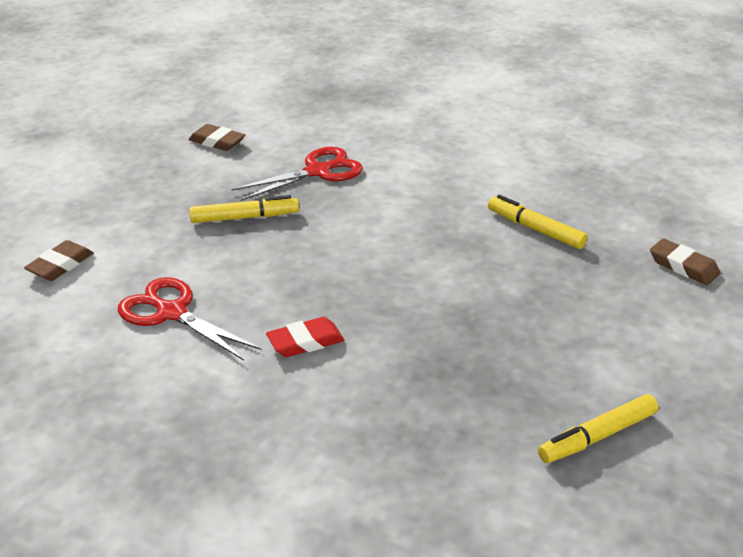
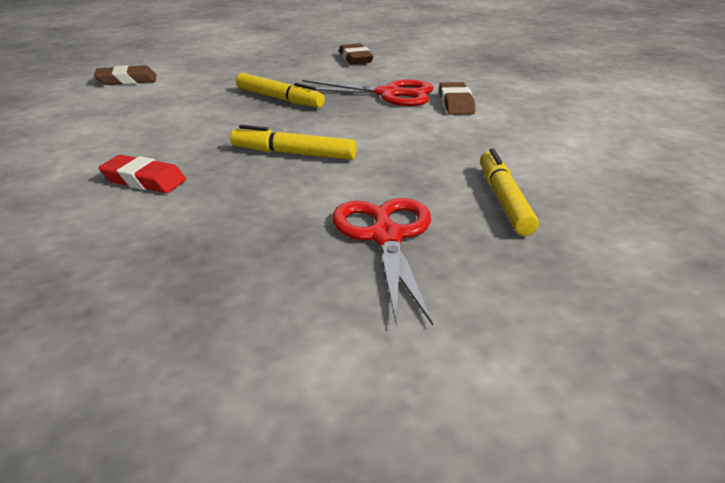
camera: 45 degrees right, 5 degrees down
(171, 313) = (117, 125): red scissors -> red scissors (386, 237)
(597, 437) = (175, 411): yellow marker -> yellow marker (293, 153)
(683, 266) = (636, 315): brown eraser -> brown eraser (456, 103)

